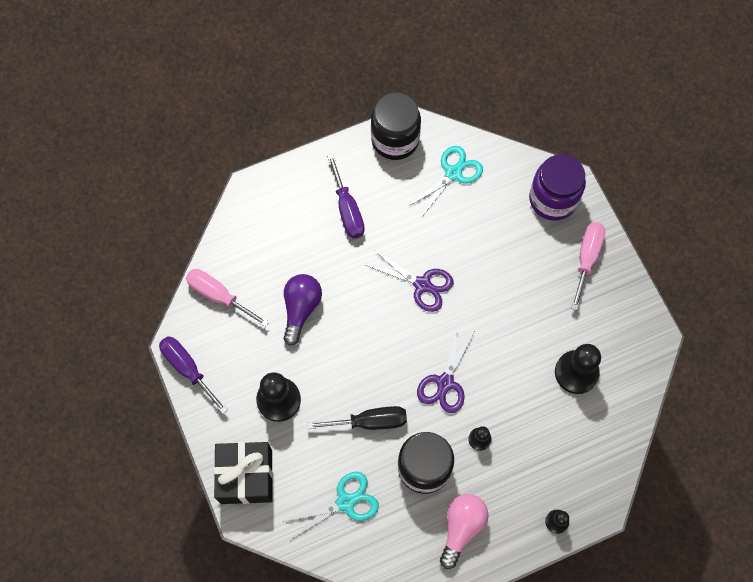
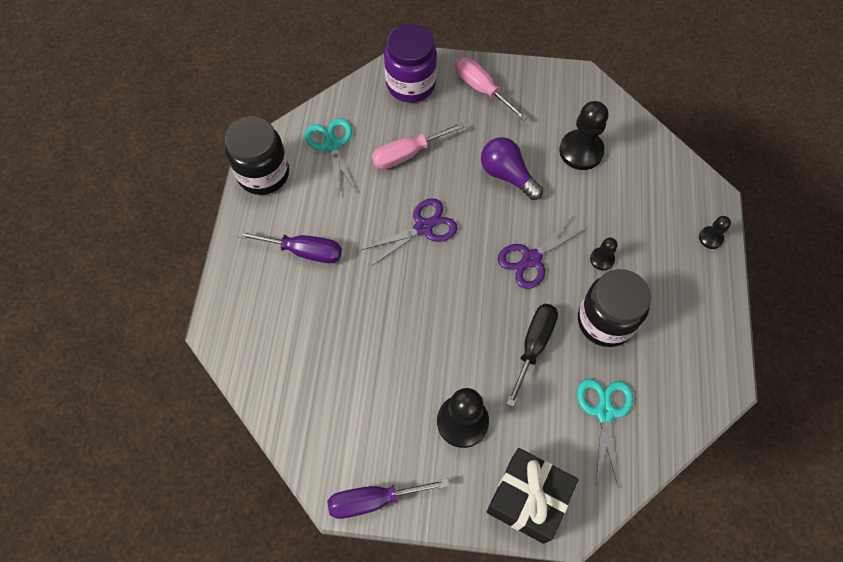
camera: 60 degrees left, 5 degrees down
(219, 296) = (312, 423): pink screwdriver -> pink screwdriver (407, 154)
(301, 309) = (379, 348): purple light bulb -> purple light bulb (507, 175)
(445, 382) = (531, 259): purple scissors -> purple scissors turned 90 degrees clockwise
(461, 527) = (680, 319): pink light bulb -> none

